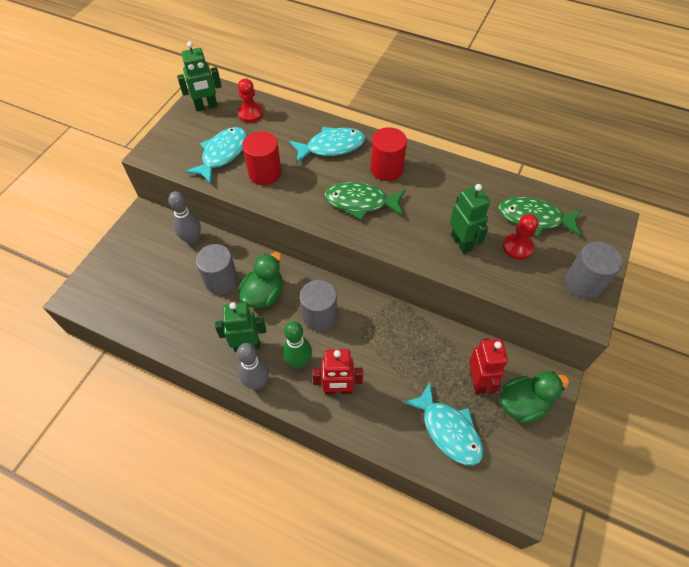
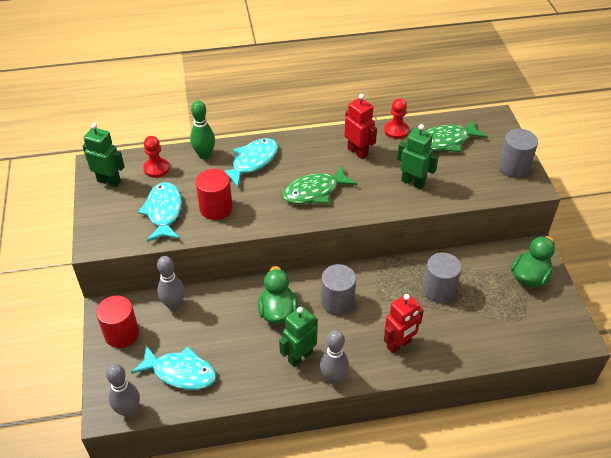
camera: 35 degrees left, 10 degrees down
(89, 306) = (128, 410): none -> grey bowling pin
(206, 106) = (109, 181): green robot -> green robot turned 105 degrees counterclockwise
(221, 280) = (231, 322): grey cylinder -> grey cylinder (439, 290)
(299, 362) = (352, 344): green bowling pin -> green bowling pin (204, 155)
(386, 169) = (311, 158): red cylinder -> red cylinder (122, 333)
(448, 430) = (497, 323): turquoise fish -> turquoise fish (180, 372)
(478, 381) = (489, 279): red robot -> red robot (358, 152)
(517, 247) = (452, 166): red pawn -> red pawn (396, 130)

